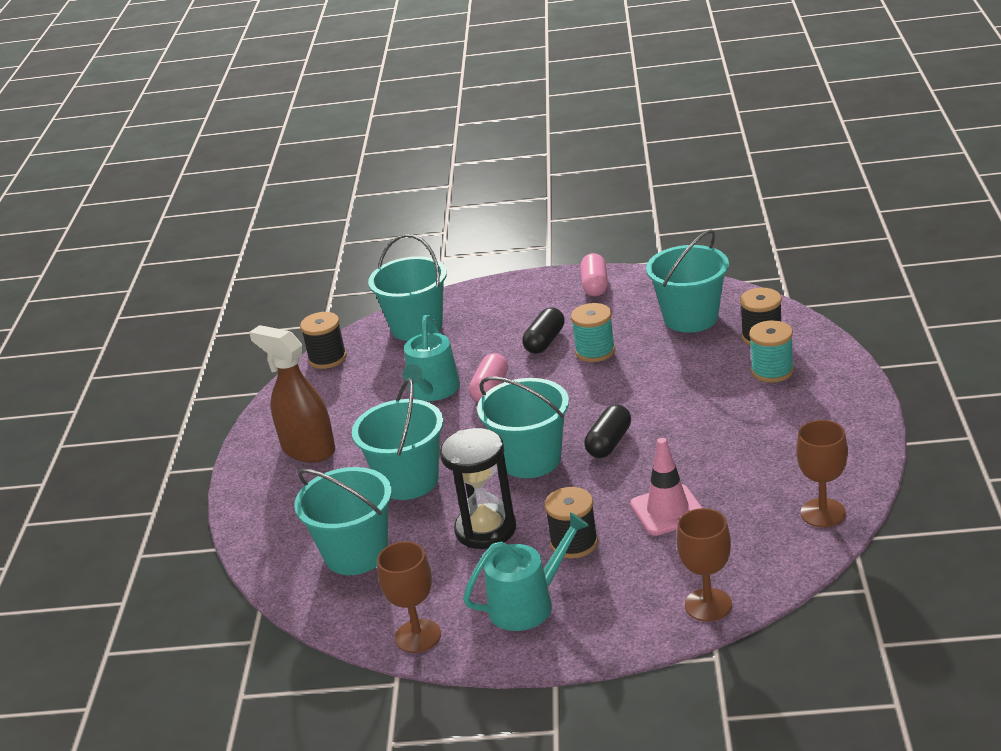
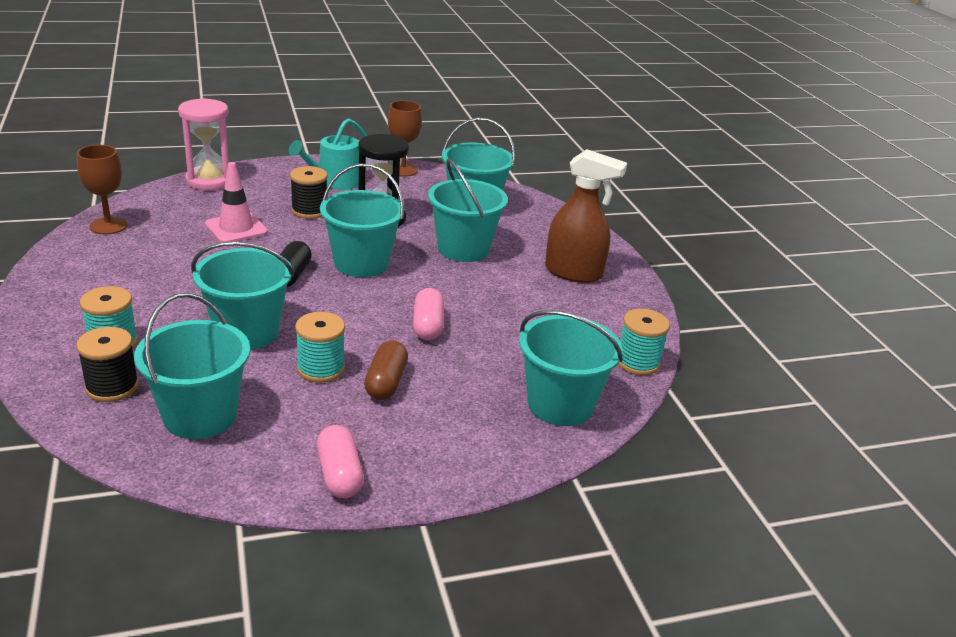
camera: 155 degrees right, 0 degrees up
(327, 358) = (637, 362): black spool -> turquoise spool
(433, 390) = (489, 325): turquoise watering can -> none
(545, 341) = (386, 382): black capsule -> brown capsule
(655, 382) = (247, 332): none -> turquoise bucket
(708, 605) = (209, 181): brown goblet -> pink hourglass

